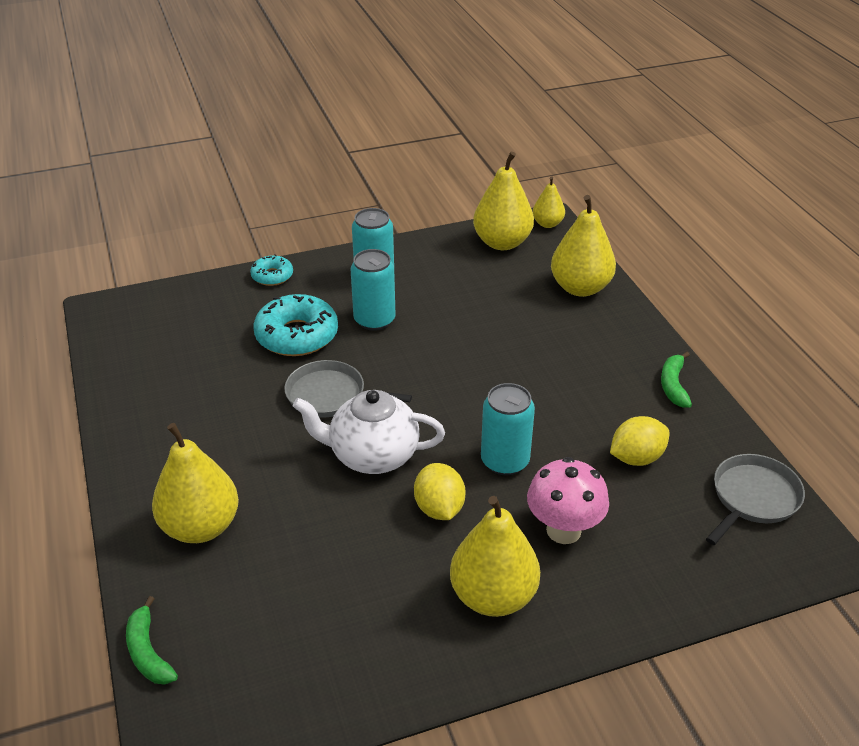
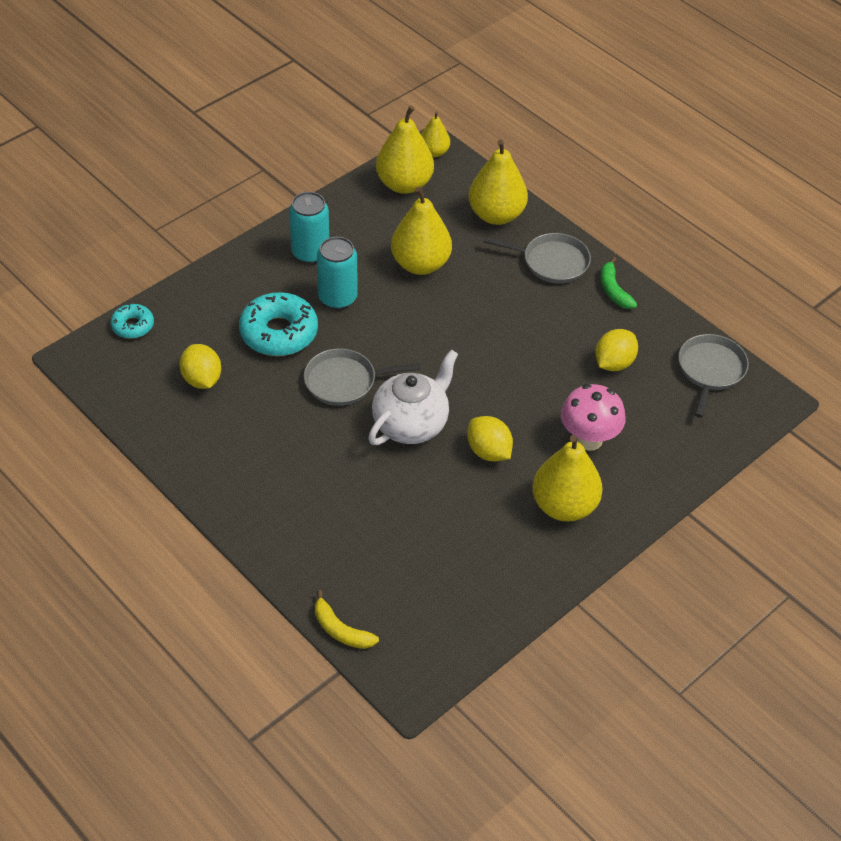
camera: 25 degrees left, 10 degrees up
(148, 652) = (340, 630): green banana -> yellow banana
(195, 356) = (202, 379): none -> yellow lemon
(201, 527) = (314, 526): yellow pear -> yellow pear (420, 264)
(272, 276) = (215, 278): turquoise donut -> turquoise donut (133, 326)
(372, 455) = (411, 424): white teapot -> white teapot turned 150 degrees clockwise
(505, 461) = (517, 397): turquoise can -> none
(617, 342) = (552, 262): none -> grey pan

